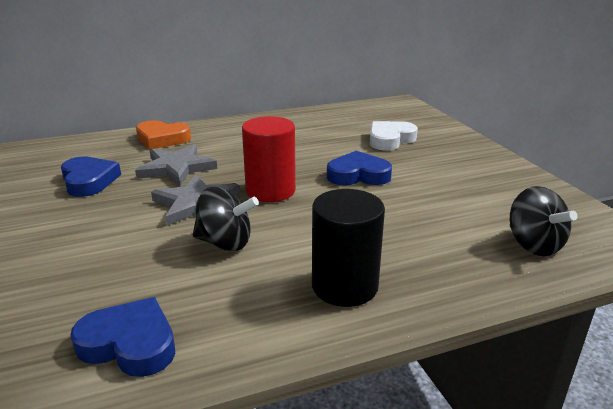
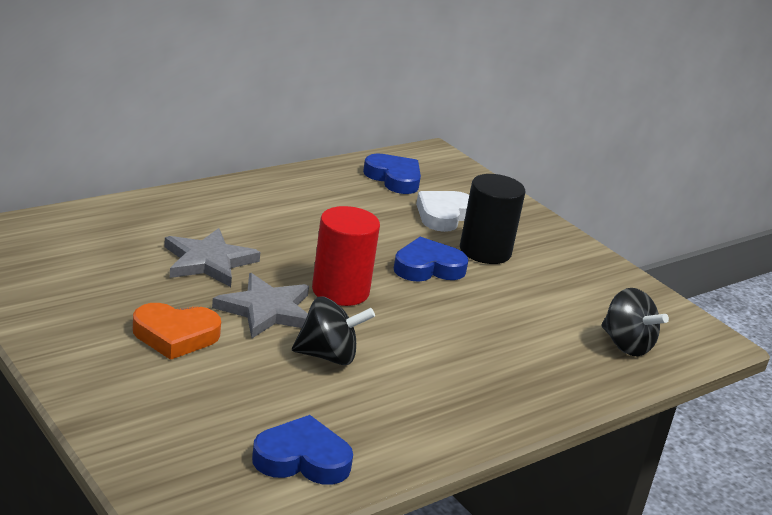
camera: 20 degrees left, 0 degrees up
(89, 181) = (112, 283): blue heart -> blue heart (394, 178)
(162, 139) = (157, 216): orange heart -> orange heart (175, 335)
(344, 286) = (469, 395): black cylinder -> black cylinder (485, 251)

